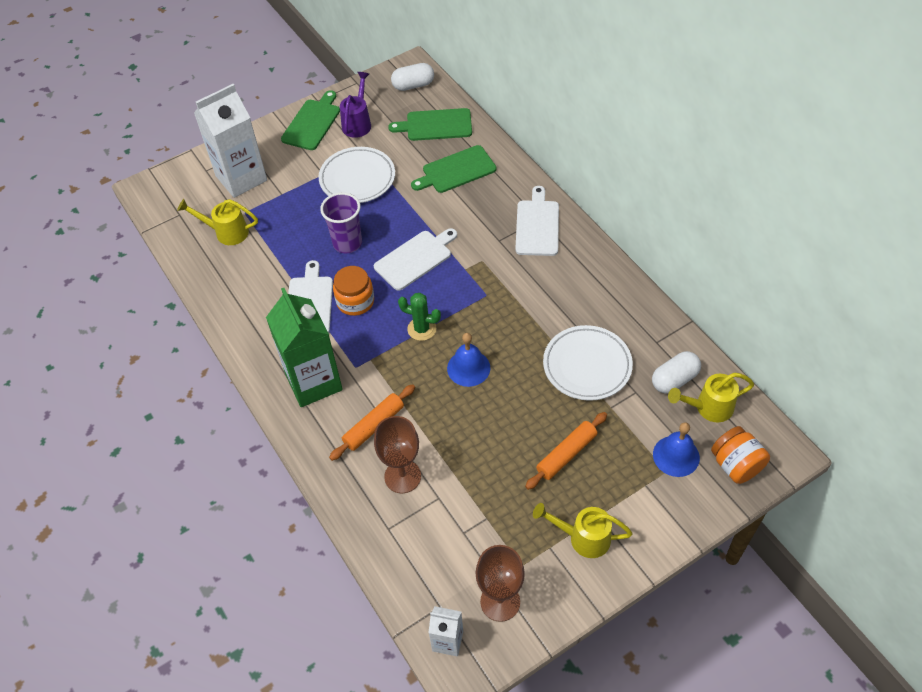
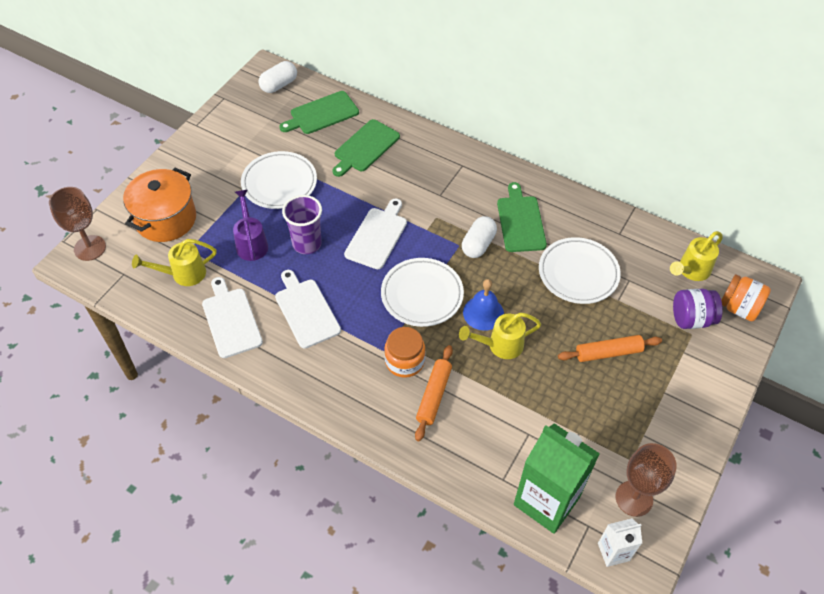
camera: 30 degrees left, 0 degrees up
(241, 178) = (166, 219): white carton -> orange pot
(312, 123) = (204, 147): green cutting board -> green cutting board (520, 221)
(313, 382) = (354, 379): green carton -> green carton (546, 501)
(355, 301) = (347, 293): orange jar -> orange jar (404, 361)
(358, 123) = (248, 133): purple watering can -> purple watering can (251, 243)
(402, 476) = (486, 429): brown goblet -> brown goblet (90, 248)
(421, 329) = (422, 295): green cactus -> white plate
(537, 225) = (464, 171): white cutting board -> white cutting board (231, 320)
(566, 454) = (608, 353): orange rolling pin -> orange rolling pin turned 60 degrees clockwise
(583, 538) = (664, 415): yellow watering can -> yellow watering can (500, 345)
(674, 380) = (652, 258): white capsule -> white capsule (478, 244)
(676, 456) = (691, 319): blue bell -> purple jar

